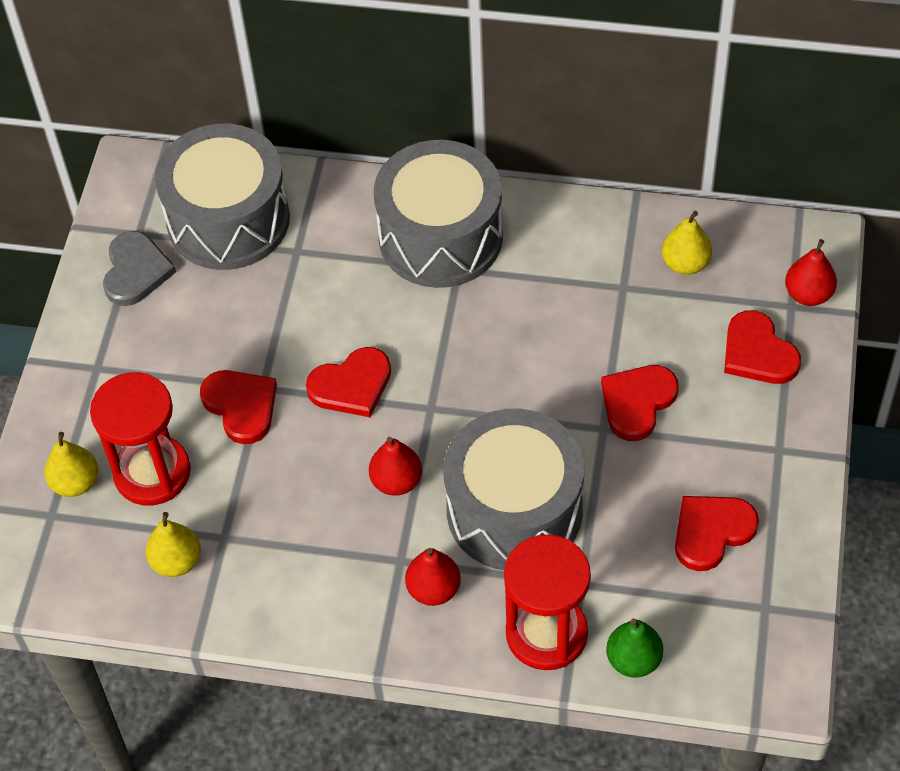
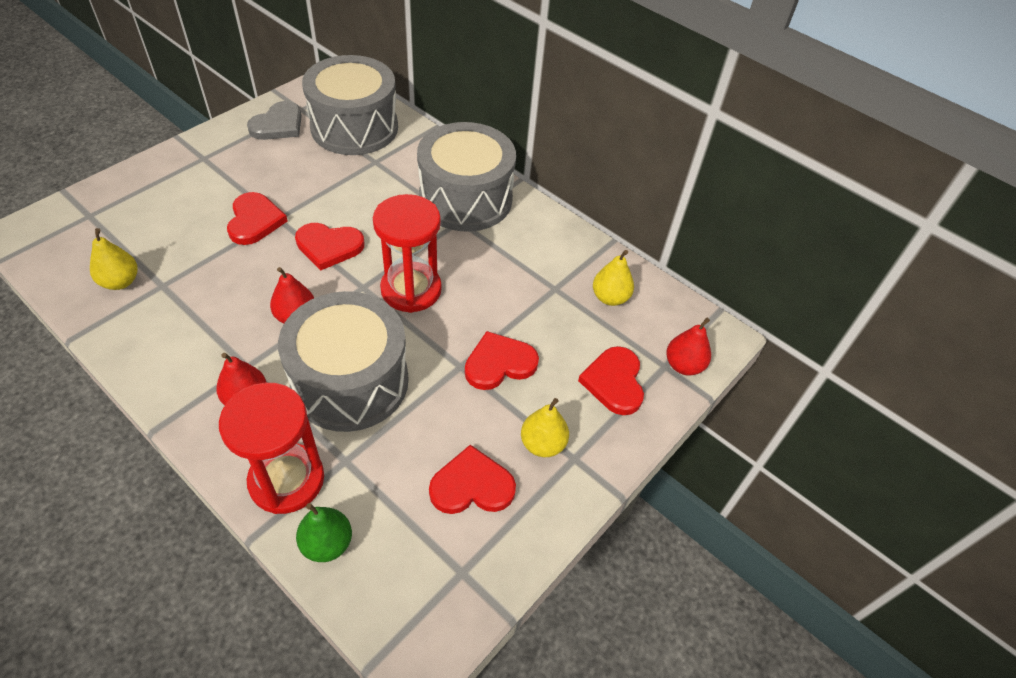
camera: 25 degrees right, 5 degrees down
(76, 482) = (121, 207): yellow pear -> yellow pear (542, 444)
(152, 473) = (166, 226): red hourglass -> red hourglass (411, 289)

